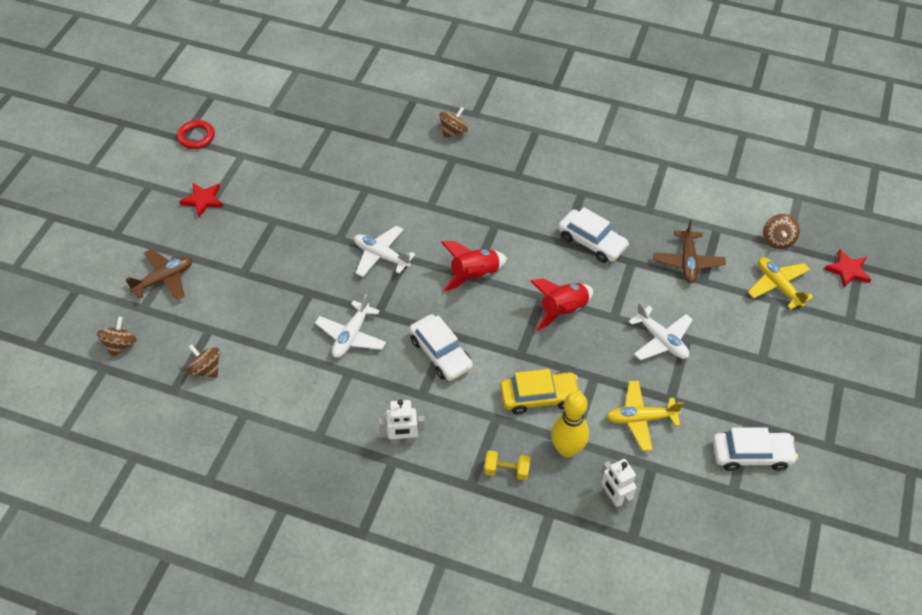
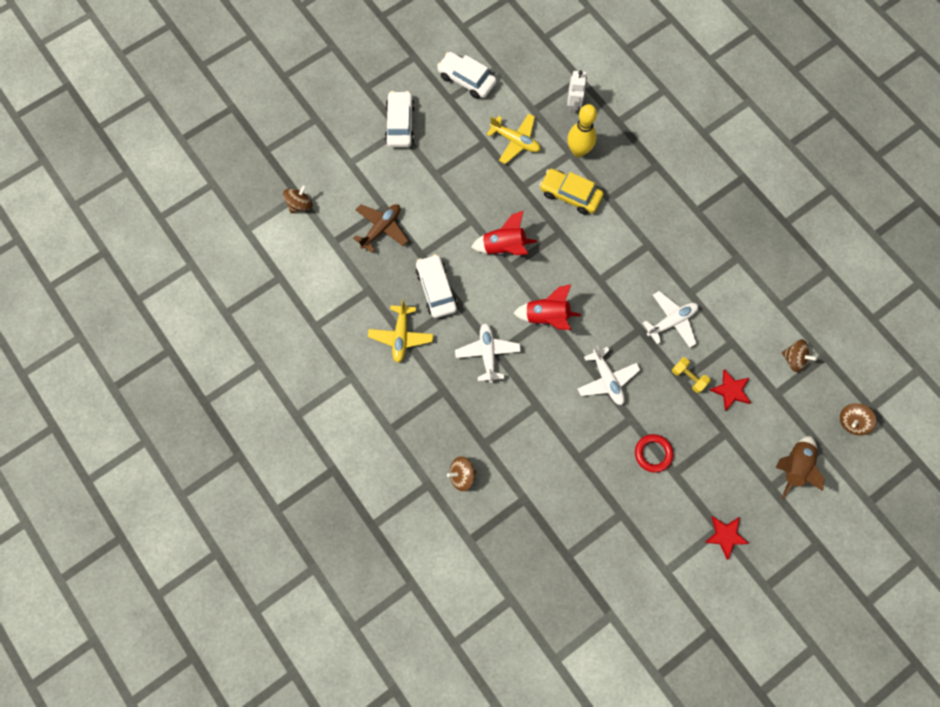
camera: 145 degrees left, 20 degrees up
(164, 279) = (793, 466): brown plane -> brown rocket
(196, 137) = (698, 624): red ring -> red ring (653, 453)
(206, 369) = (793, 359): brown spinning top -> brown spinning top turned 45 degrees counterclockwise
(403, 440) = (681, 221): white robot -> none
(441, 353) = (615, 267): white car -> white car (400, 124)
(506, 470) = (627, 161): yellow dumbbell -> yellow dumbbell (688, 377)
(661, 340) = (454, 183): white plane -> white plane (487, 353)
(778, 286) = (337, 171): yellow plane -> yellow plane (401, 336)
(847, 270) = (277, 152): red star -> red star (730, 390)

